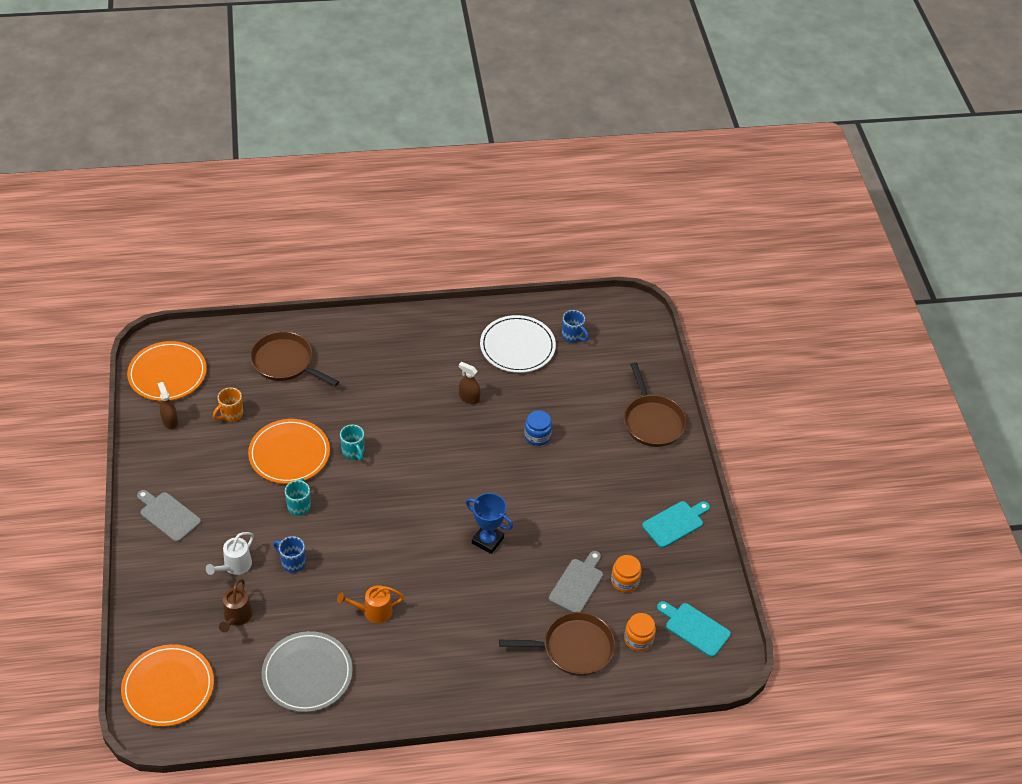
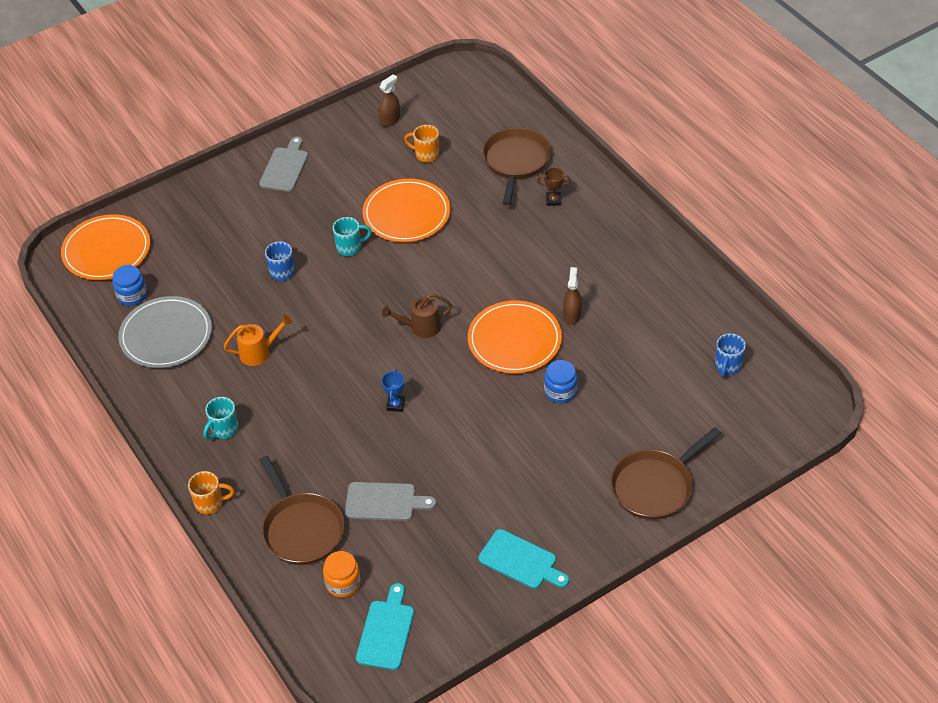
camera: 70 degrees right, 0 degrees up
(167, 374) = (443, 93): orange plate -> orange plate (514, 340)
(234, 566) = (255, 235): white watering can -> none
(236, 617) = (201, 261): brown watering can -> brown watering can (420, 327)
(240, 685) = (132, 295): none -> blue jar
(345, 358) = (553, 200): none -> brown trophy
(353, 452) = (440, 257): turquoise mug -> turquoise mug (224, 430)
(373, 611) = (259, 352): orange watering can -> orange watering can turned 105 degrees clockwise
(487, 540) = (395, 405): blue trophy -> blue trophy, size x0.59
(513, 702) = (210, 503): none -> orange mug
(517, 346) = (674, 325): white plate -> none
(625, 581) = (413, 542): orange jar -> none

